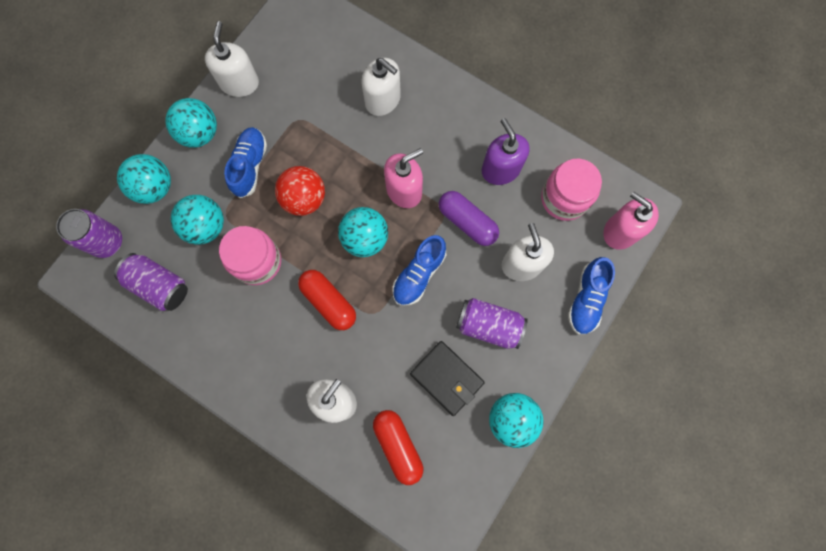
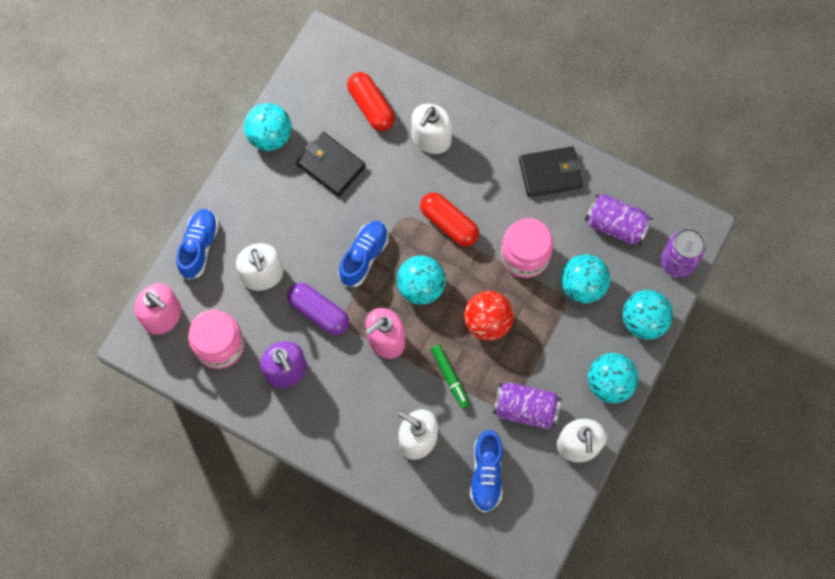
camera: 175 degrees right, 5 degrees down
(215, 348) = (550, 173): none -> black wallet
(250, 166) = (549, 352): blue shoe -> blue shoe (486, 474)
(347, 151) = (450, 377): none -> green marker
(488, 325) = (293, 215): purple can -> purple can (525, 409)

